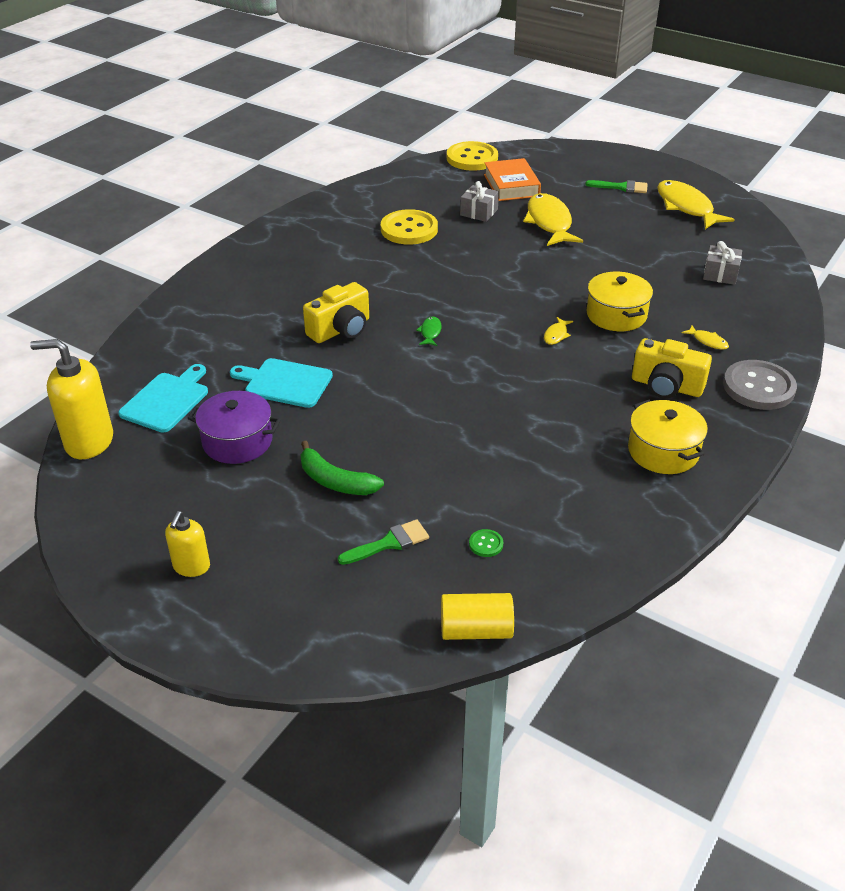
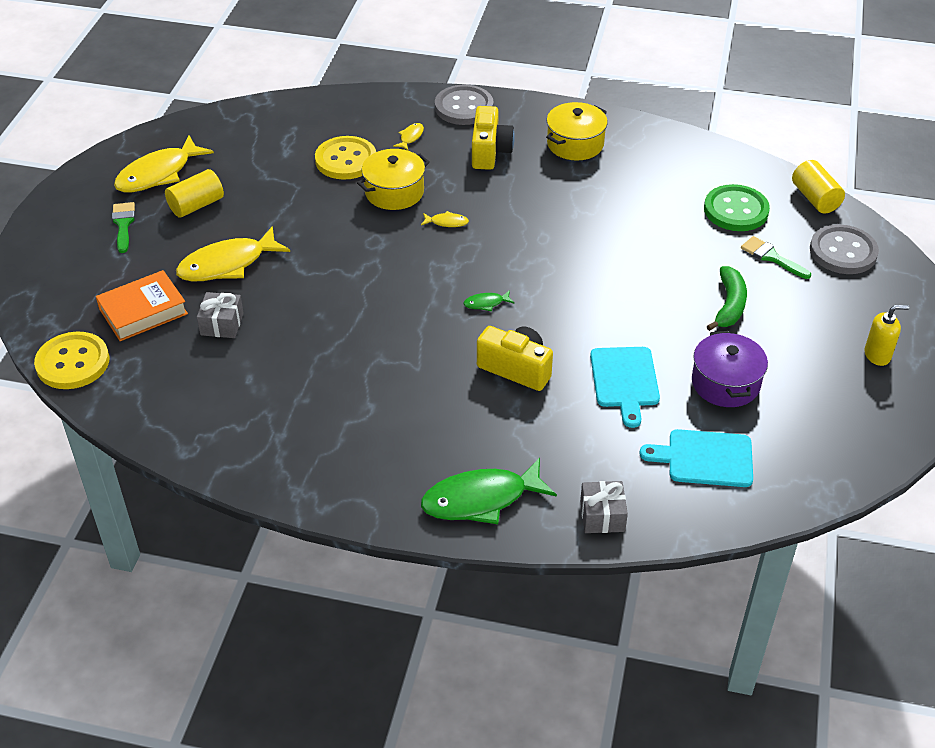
camera: 110 degrees left, 5 degrees up
(89, 442) = (799, 490): yellow soap dispenser -> none
(223, 285) = (481, 499): none -> green fish
(364, 612) = (843, 252): none -> grey button
(409, 229) = (285, 373): yellow button -> yellow button (346, 160)
(486, 544) = (736, 210): green button -> green button, size x2.41
(634, 218) = (196, 205): none -> yellow cylinder
(720, 274) = (291, 140): grey gift -> grey gift (602, 516)

